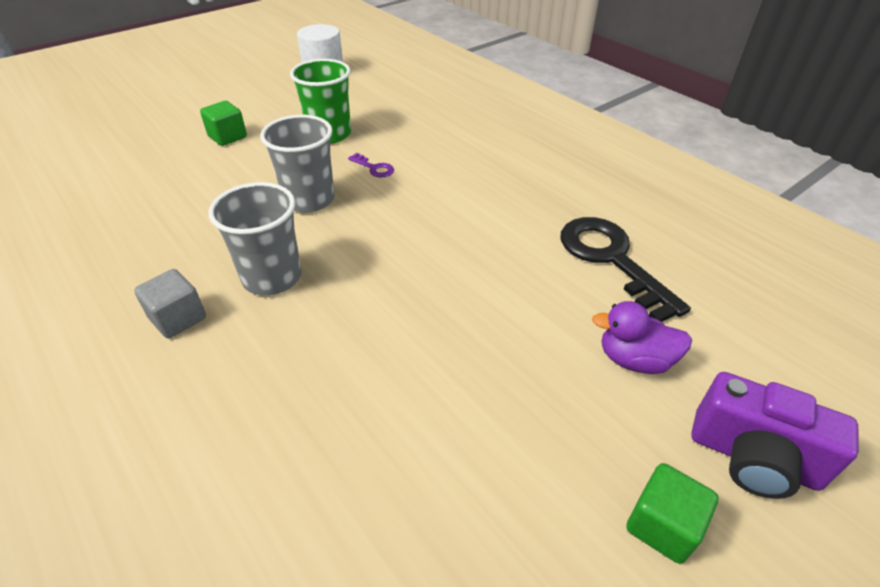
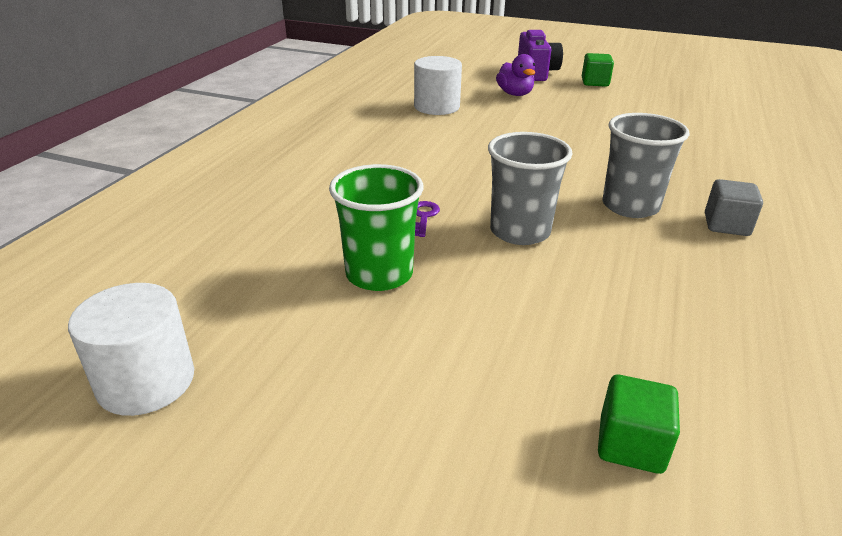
camera: 120 degrees left, 10 degrees down
(227, 137) = (473, 365): green cube -> green cube (631, 445)
(611, 260) = (436, 107): black key -> white cylinder

